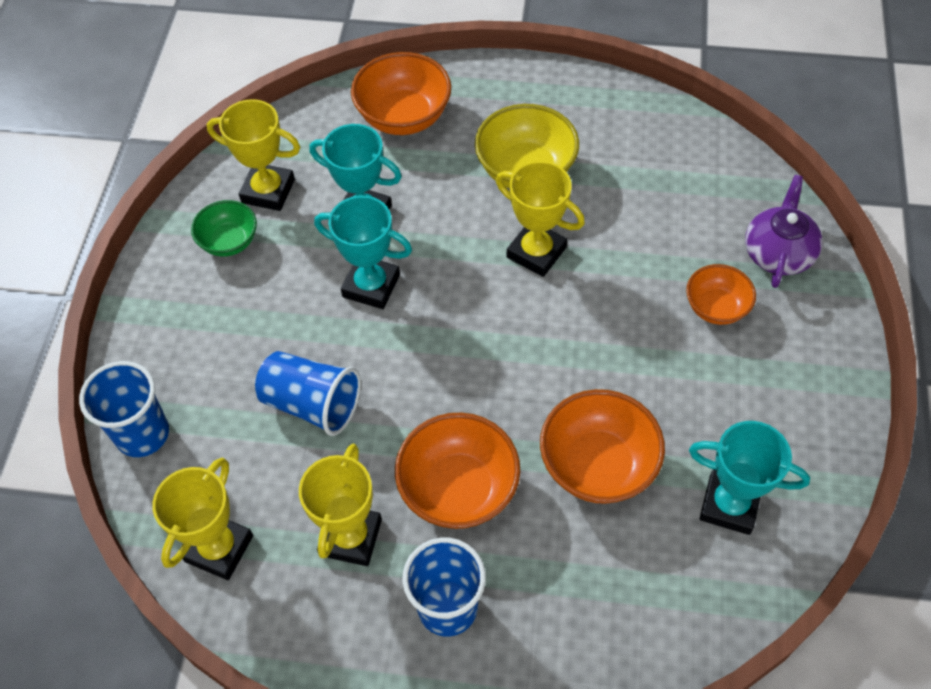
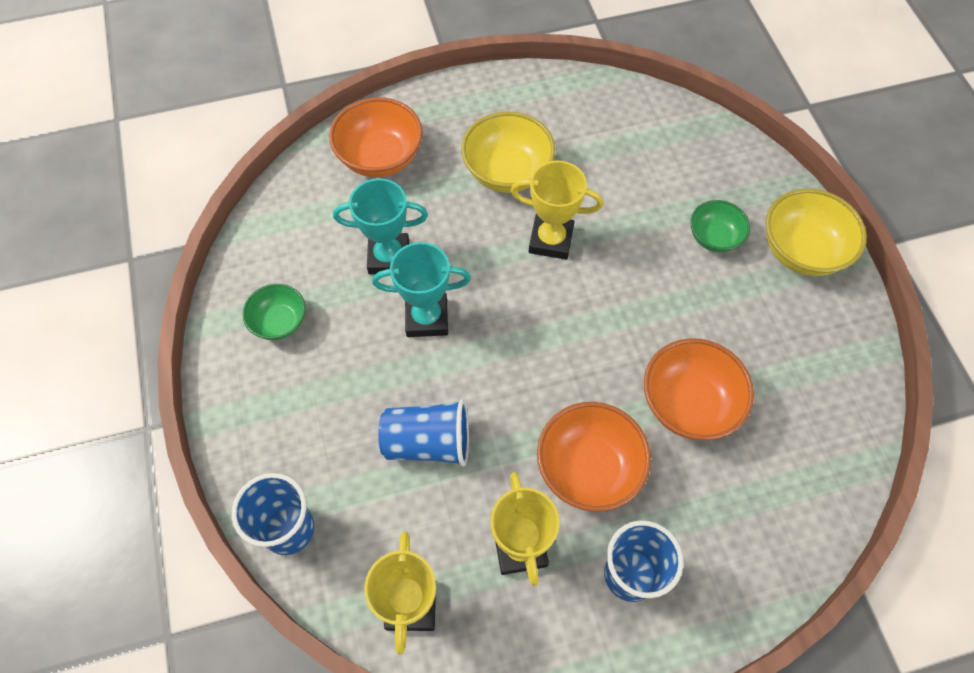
camera: 25 degrees left, 5 degrees up
(268, 191) = (292, 264): yellow trophy -> none
(716, 307) = (714, 237): orange bowl -> green bowl
(729, 505) = (803, 397): turquoise trophy -> none
(778, 252) = (738, 176): purple teapot -> none
(810, 354) = (801, 251): none -> yellow bowl

